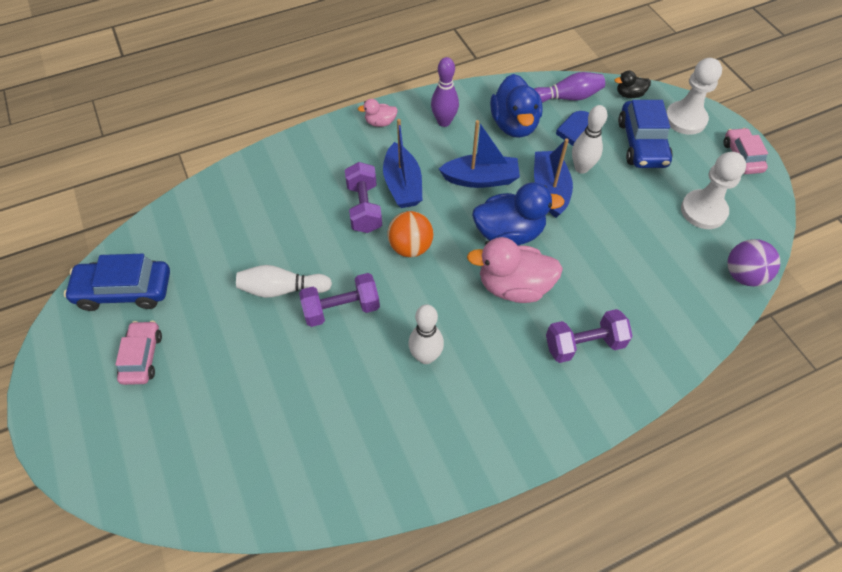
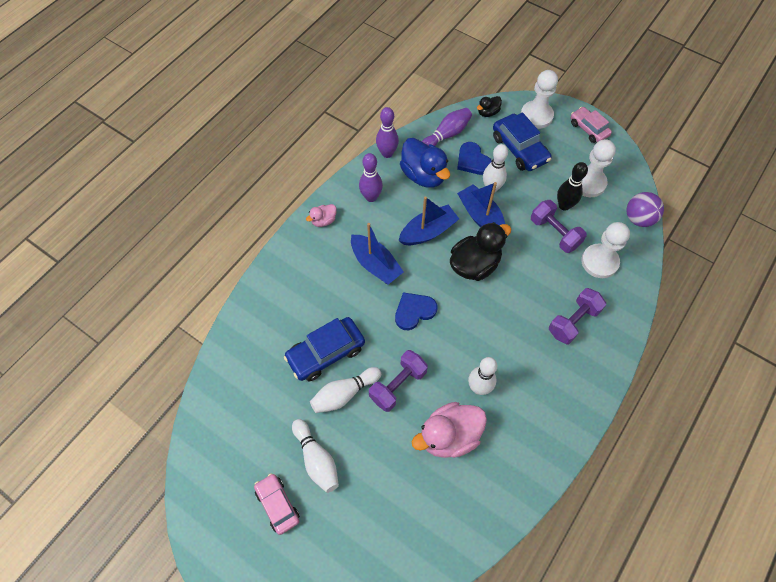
camera: 30 degrees left, 5 degrees up
(124, 290) = (223, 462): blue car -> blue car (326, 353)
(210, 335) = (316, 459): none -> white bowling pin
(364, 208) = (360, 297): purple dumbbell -> purple dumbbell (554, 233)
(410, 247) = (414, 311): orange ball -> blue heart
(490, 89) = (387, 153): none -> purple bowling pin
(509, 233) = (474, 265): blue duck -> black duck
(513, 286) = (503, 304): pink duck -> pink duck (449, 436)
(657, 221) = (564, 205): none -> black bowling pin
(661, 298) = (599, 262): none -> white pawn

